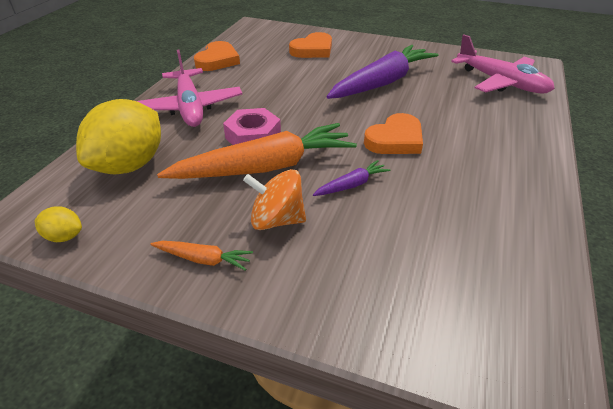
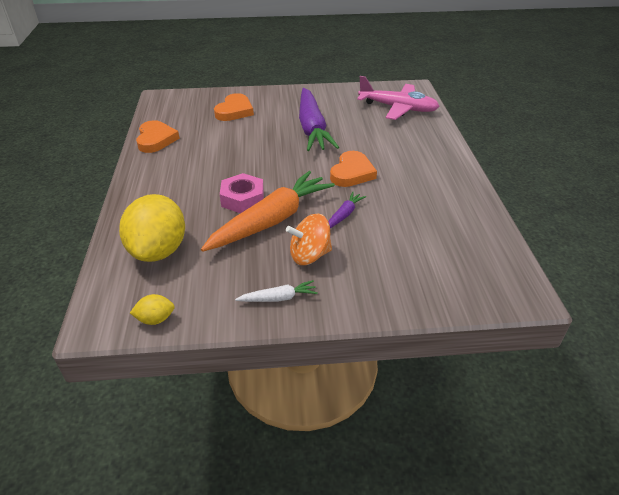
camera: 25 degrees left, 0 degrees up
(190, 107) = (168, 188): pink plane -> none
(203, 259) = (279, 298): orange carrot -> white carrot
(382, 82) = (312, 128): purple carrot -> purple carrot turned 150 degrees clockwise

